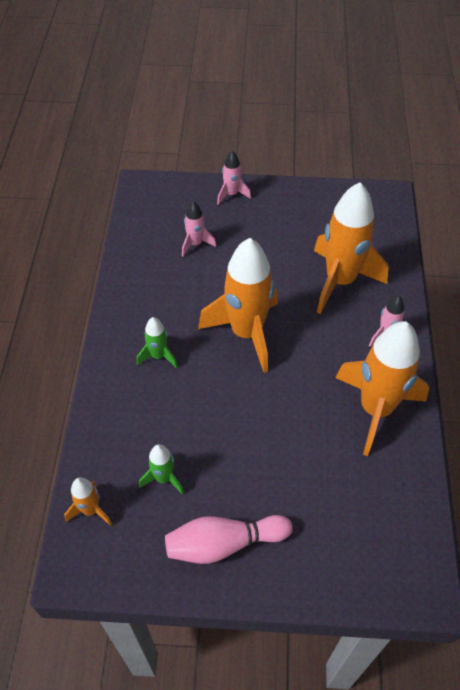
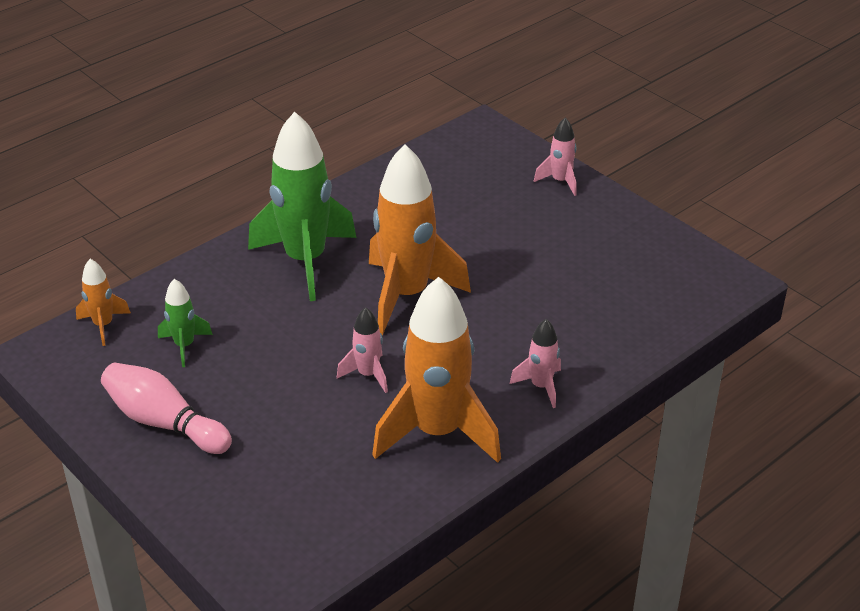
camera: 45 degrees right, 15 degrees down
(158, 356) = (305, 261): green rocket -> green rocket, size x2.16
(195, 244) = (464, 200): pink rocket -> pink rocket (368, 375)
(340, 281) = (562, 315): orange rocket -> none

